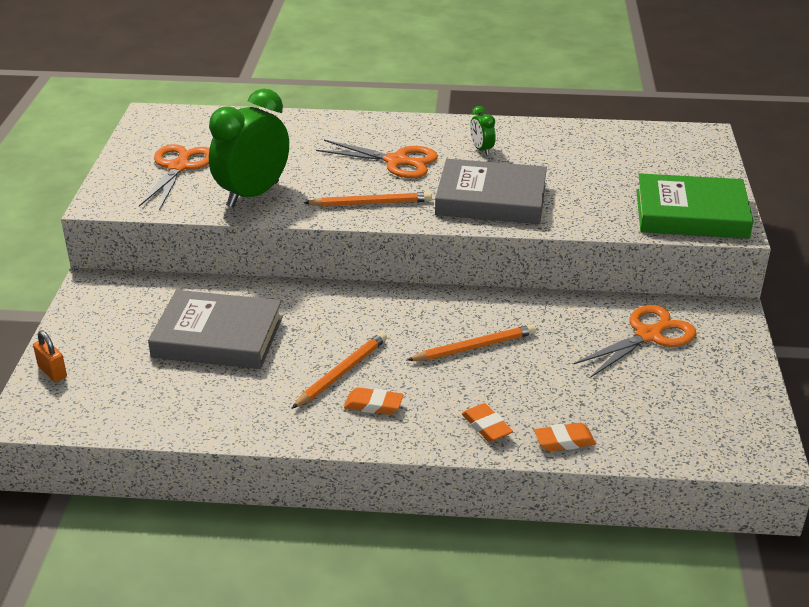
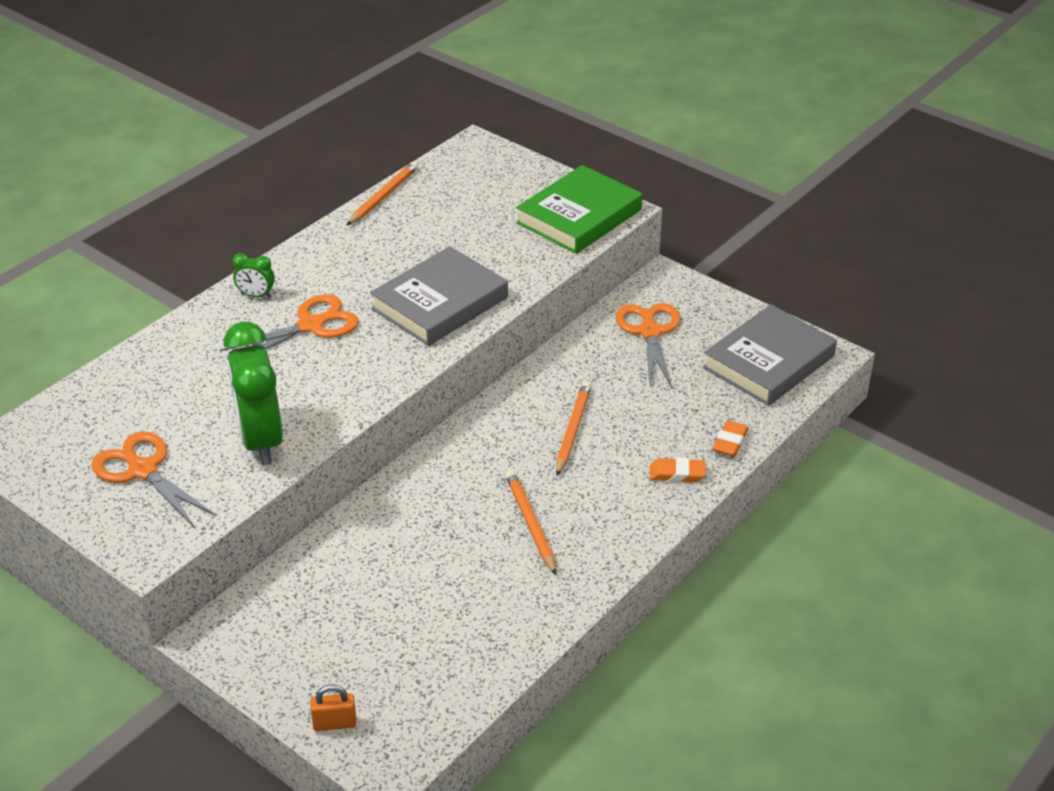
camera: 55 degrees left, 5 degrees up
(218, 337) = (397, 581): grey book -> grey book (768, 362)
(371, 203) = (365, 374): orange pencil -> orange pencil (383, 196)
(373, 405) = (592, 524): orange eraser -> none
(481, 150) = (353, 268): green clock -> green clock (256, 295)

